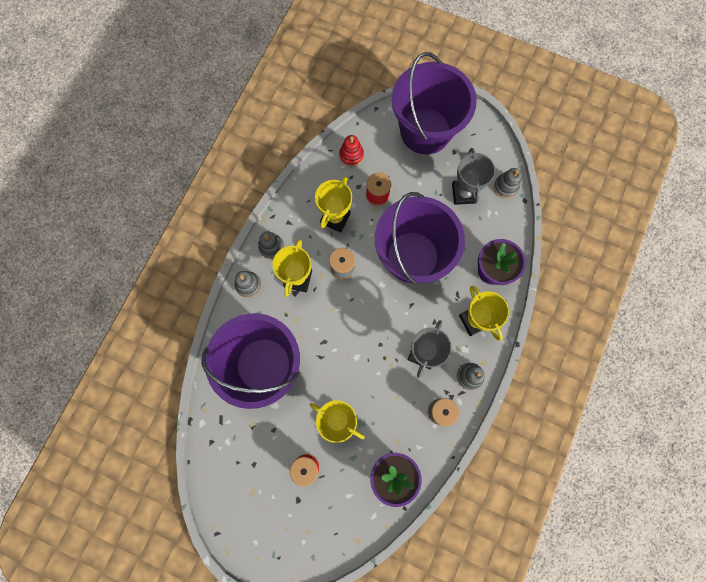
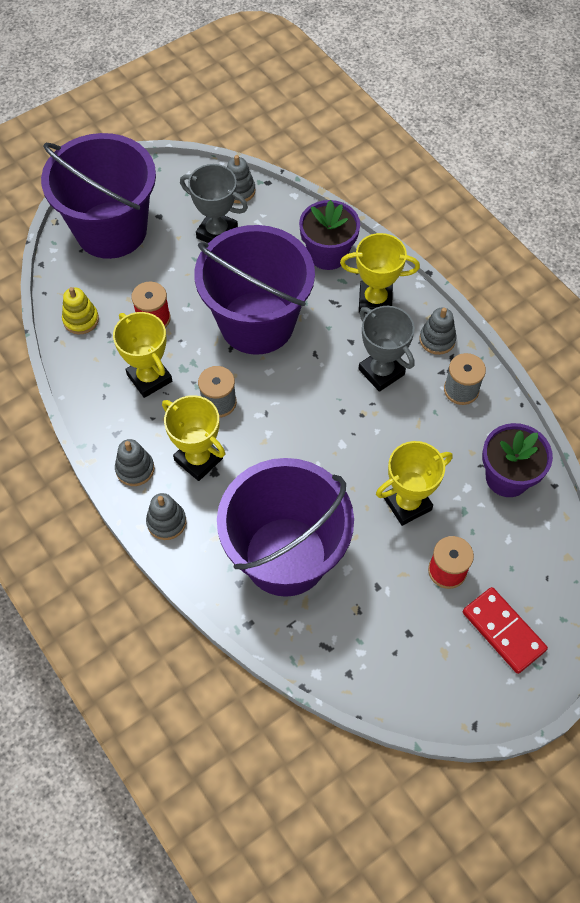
camera: 60 degrees left, 15 degrees down
(285, 522) = (503, 631): none -> red domino
(351, 155) = (81, 320): red stacking toy -> yellow stacking toy

